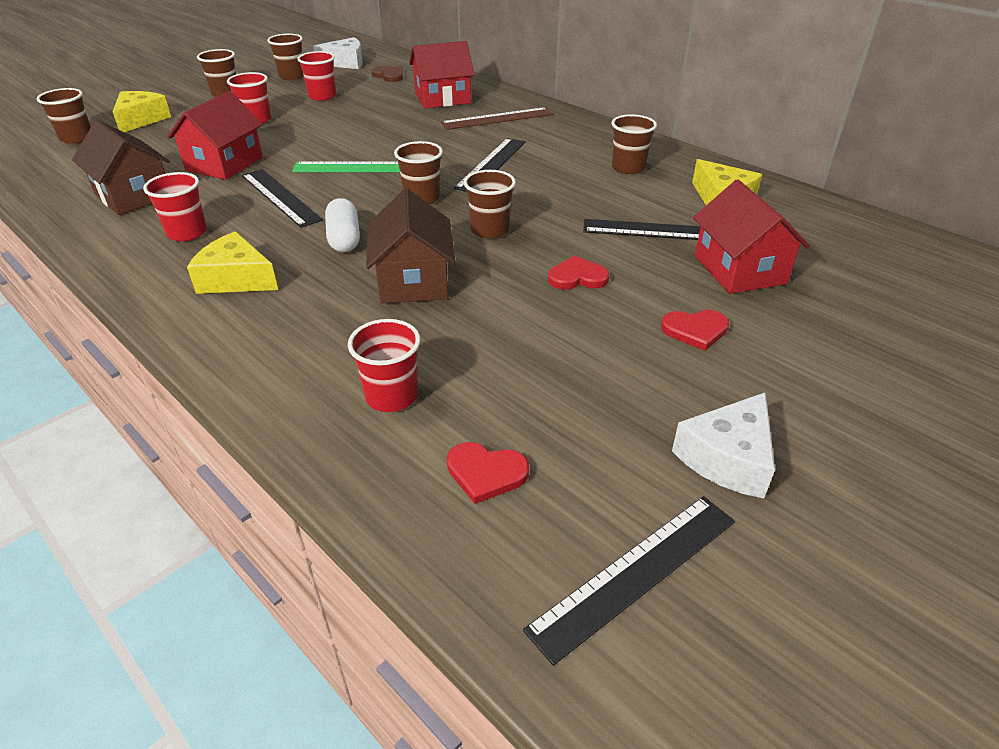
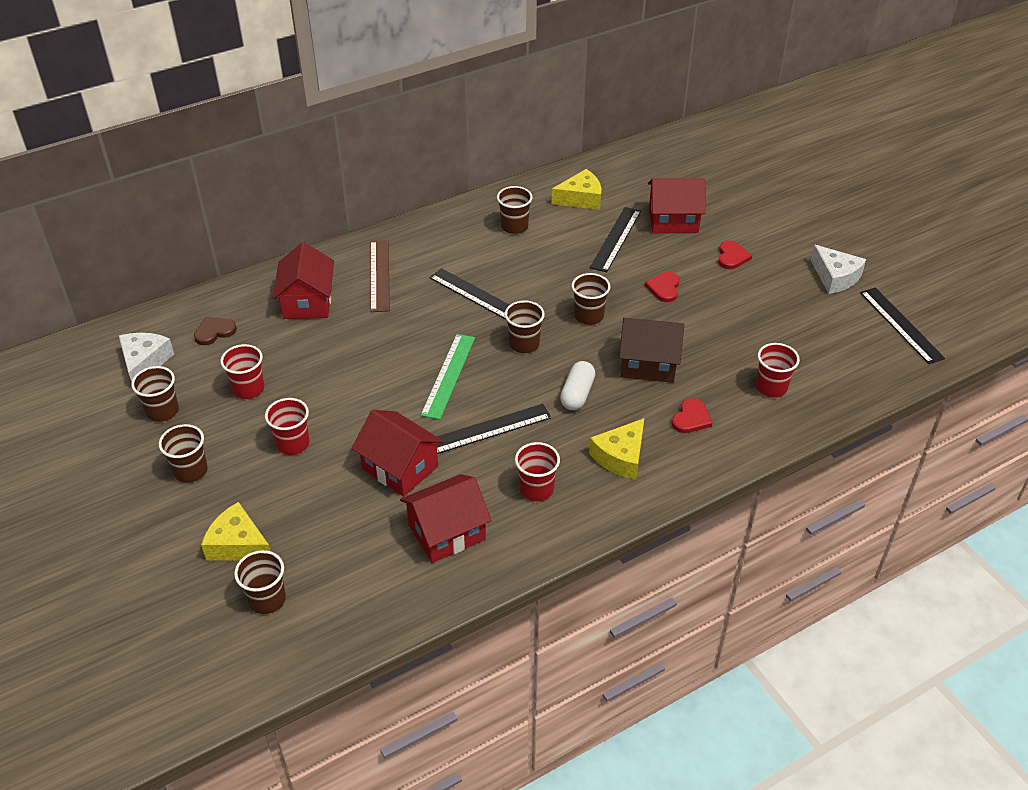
camera: 75 degrees left, 5 degrees up
(133, 195) = (447, 532): brown house -> red house
(344, 239) = (577, 394): white capsule -> white capsule turned 75 degrees counterclockwise
(486, 473) = (837, 359): red heart -> red heart (691, 418)

